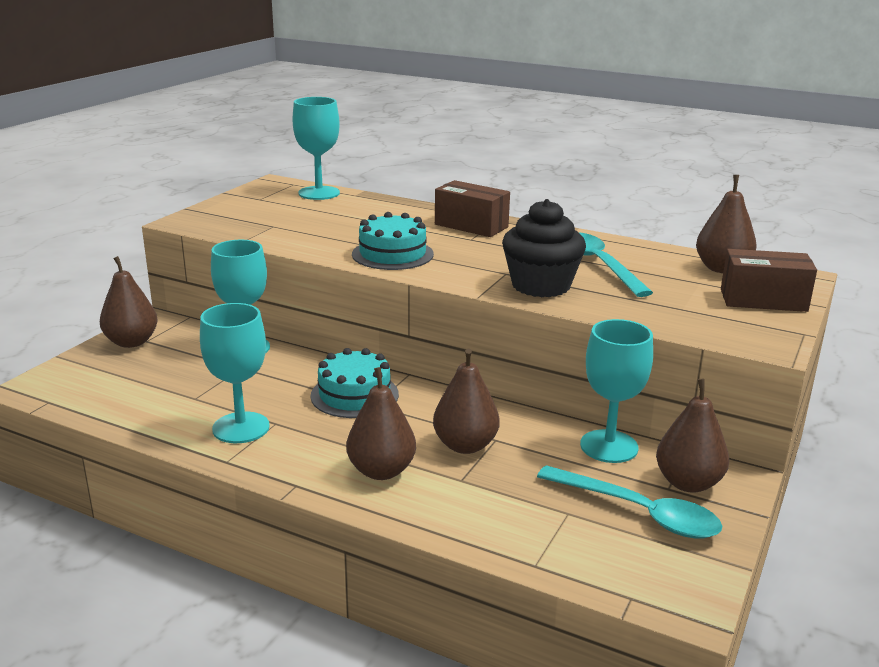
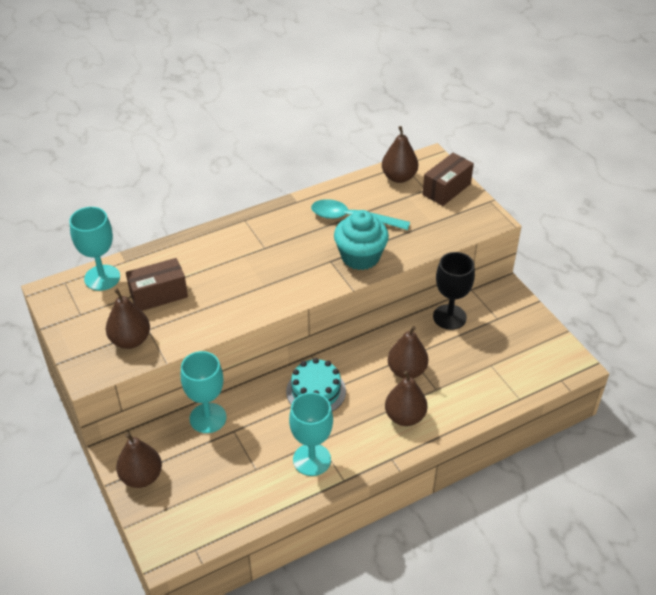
camera: 55 degrees left, 20 degrees up
(392, 254) = (257, 294): turquoise cake -> none
(471, 226) = (243, 236): brown box -> brown box (159, 295)
(541, 286) = (360, 257): black cupcake -> turquoise cupcake
(609, 446) = (449, 317): turquoise goblet -> black goblet
(638, 512) = (508, 340): turquoise spoon -> none
(688, 483) = (499, 309): brown pear -> brown pear (130, 340)

